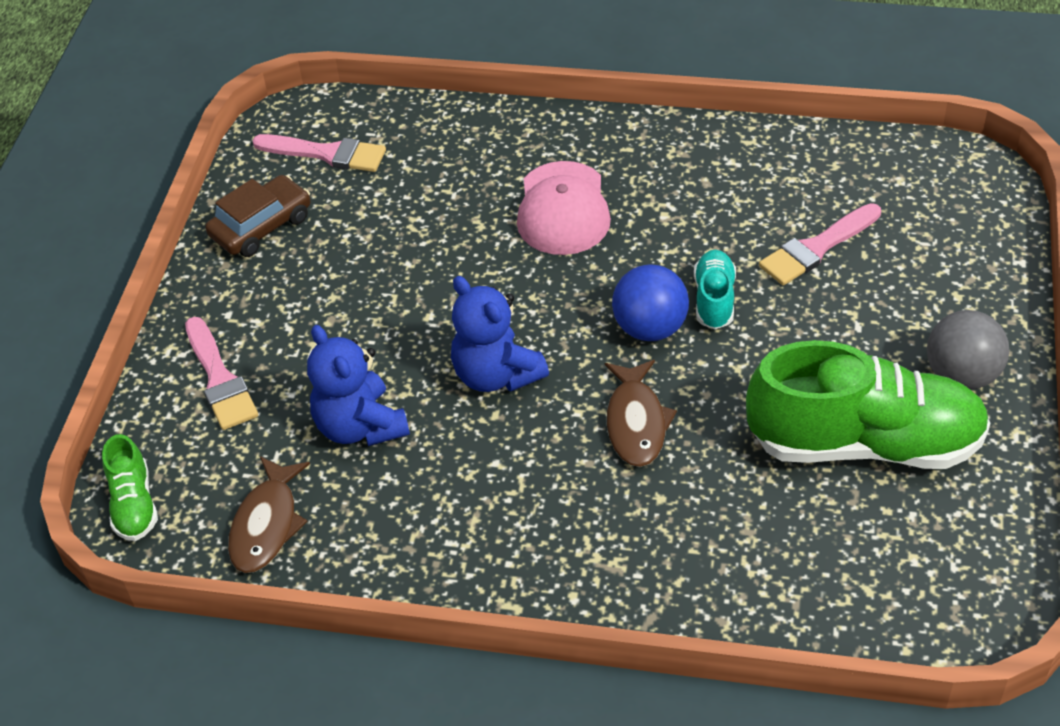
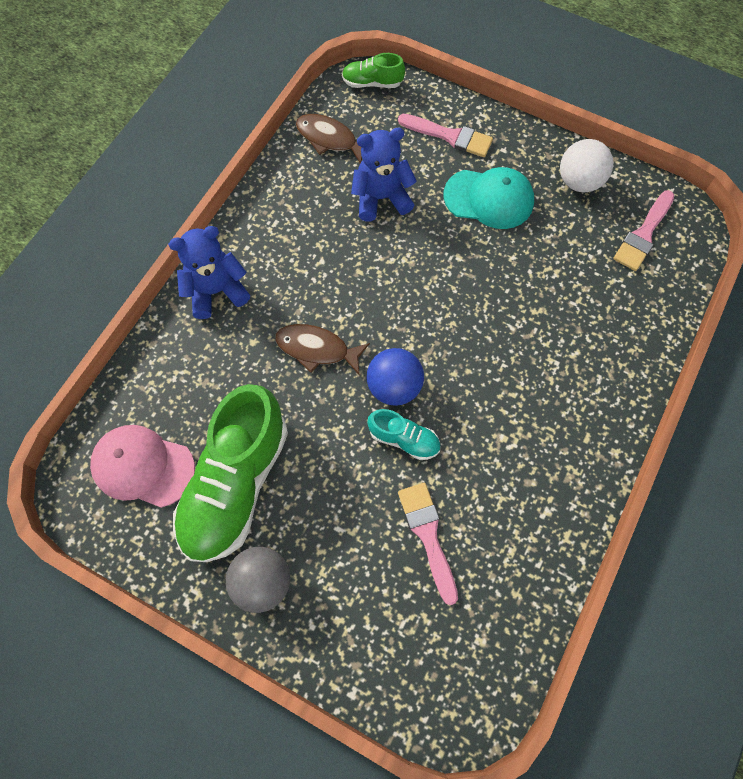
camera: 105 degrees right, 20 degrees up
(219, 379) = (449, 136): pink brush -> pink brush turned 150 degrees counterclockwise
(261, 226) = (579, 182): brown car -> white ball
(320, 308) = (489, 199): none -> turquoise cap
(496, 375) = (391, 281): blue teddy bear -> blue teddy bear (216, 291)
(563, 209) = (533, 370): pink cap -> pink cap (143, 466)

